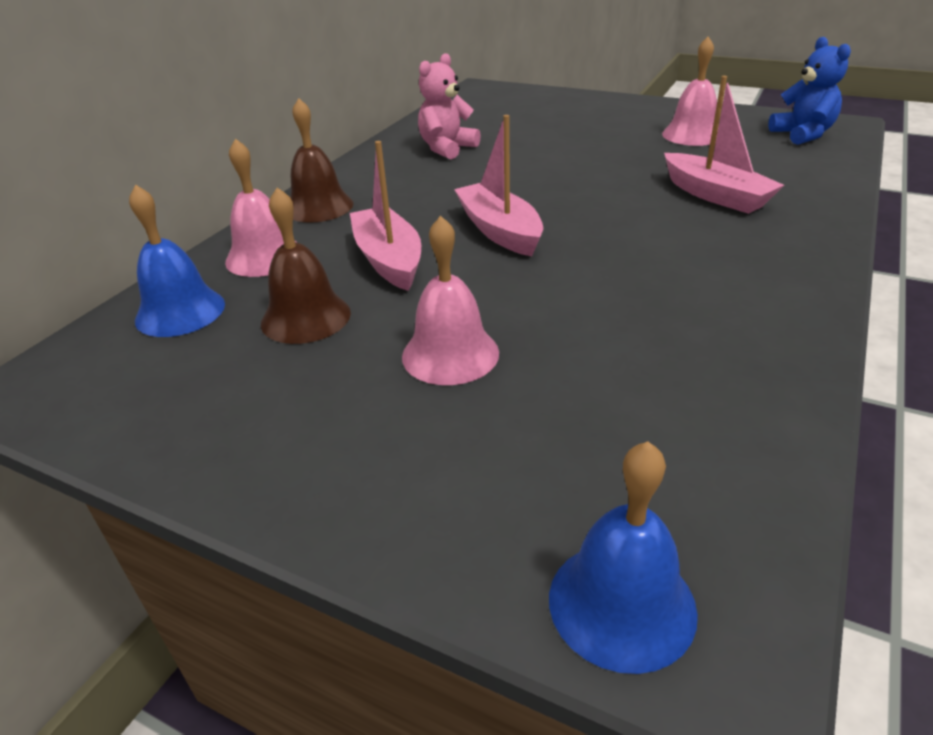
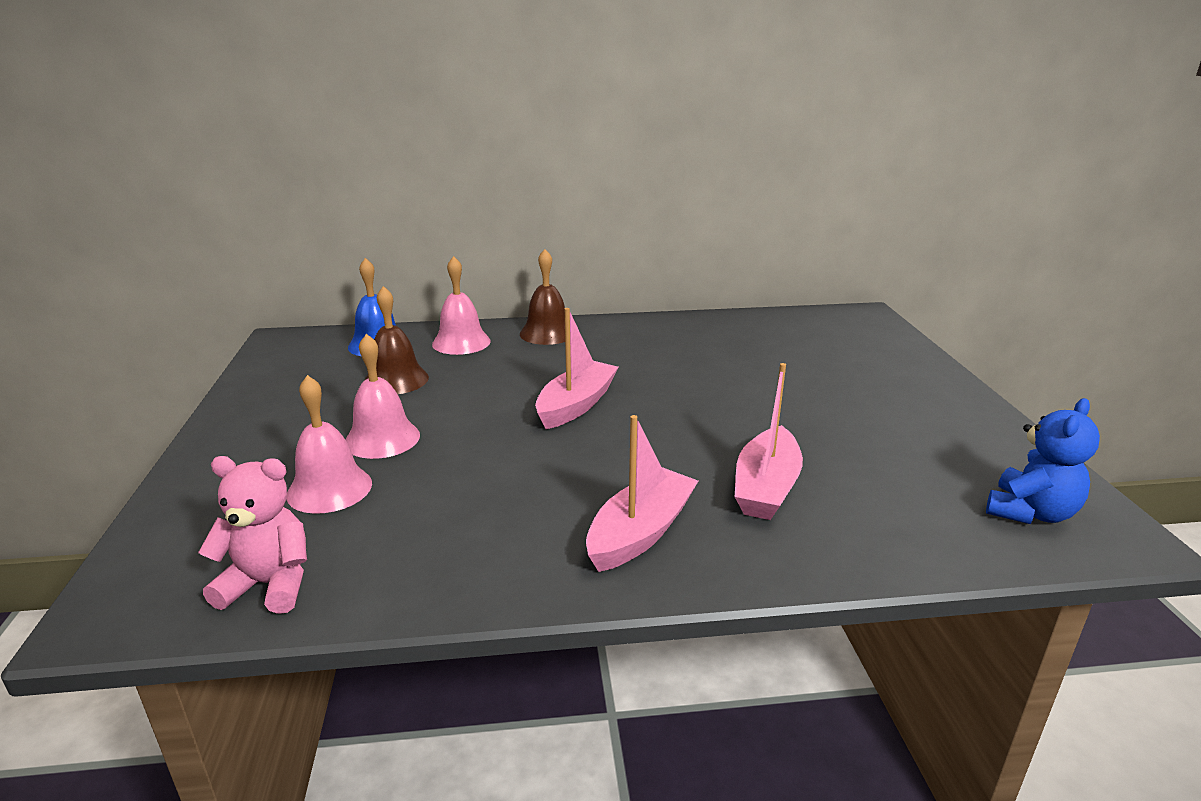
camera: 55 degrees right, 10 degrees down
(389, 260) = (491, 380): pink boat -> pink boat (640, 532)
(447, 148) = (705, 341): pink teddy bear -> pink teddy bear (269, 584)
(621, 604) = (149, 566): blue bell -> none
(692, 135) = (913, 442): pink bell -> pink bell (329, 489)

